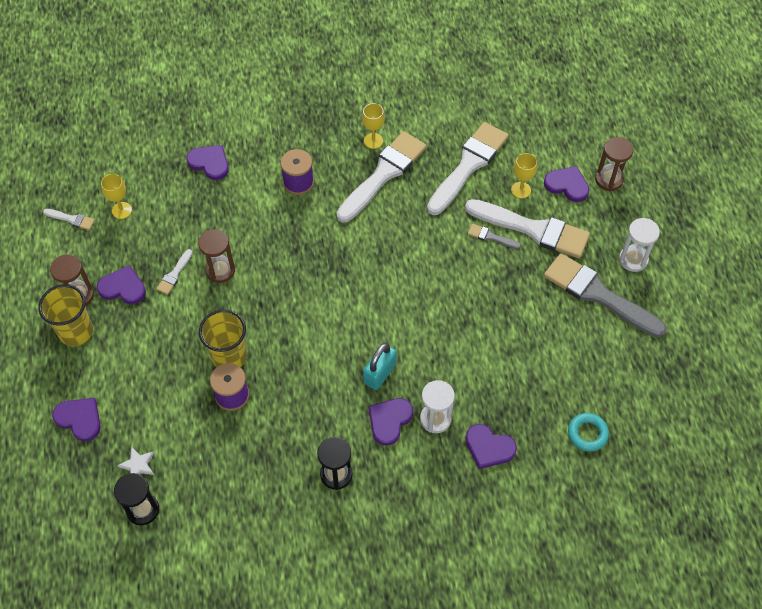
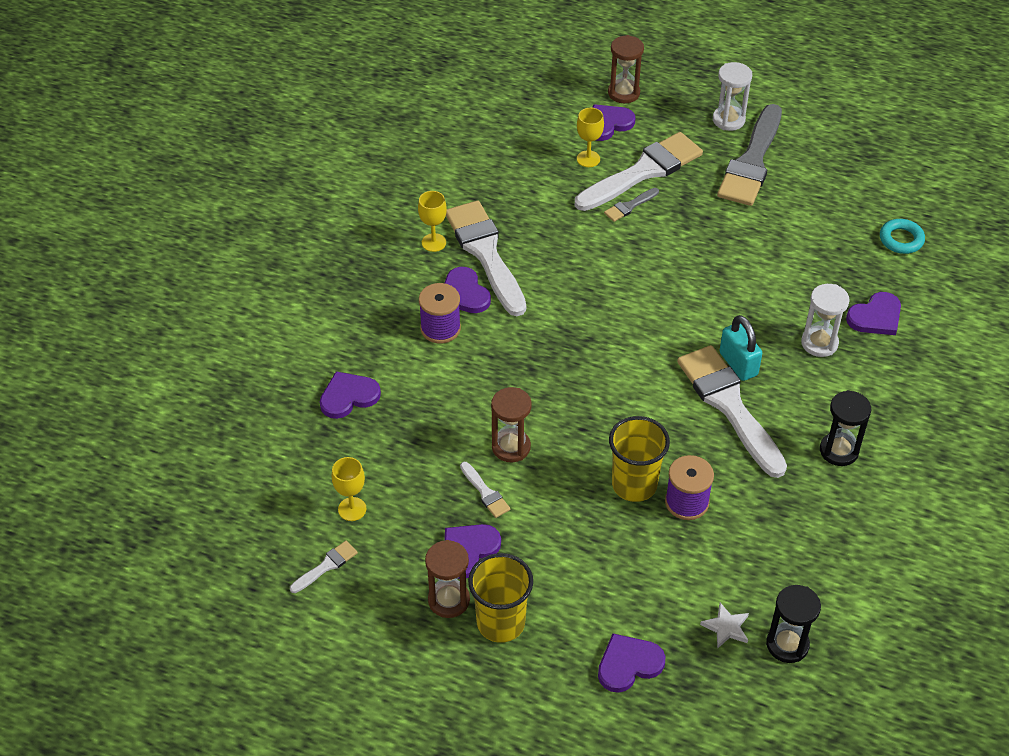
camera: 60 degrees left, 10 degrees down
(389, 420) = (800, 380): purple heart -> purple heart (464, 293)
(468, 165) = (527, 183): white brush -> white brush (729, 405)
(598, 294) = (752, 161): grey brush -> grey brush turned 45 degrees counterclockwise

